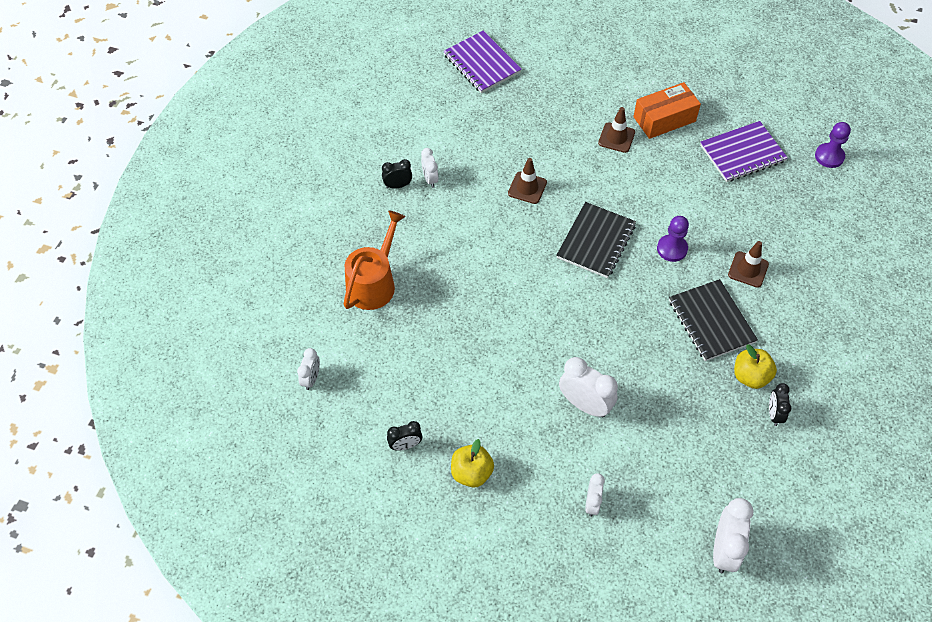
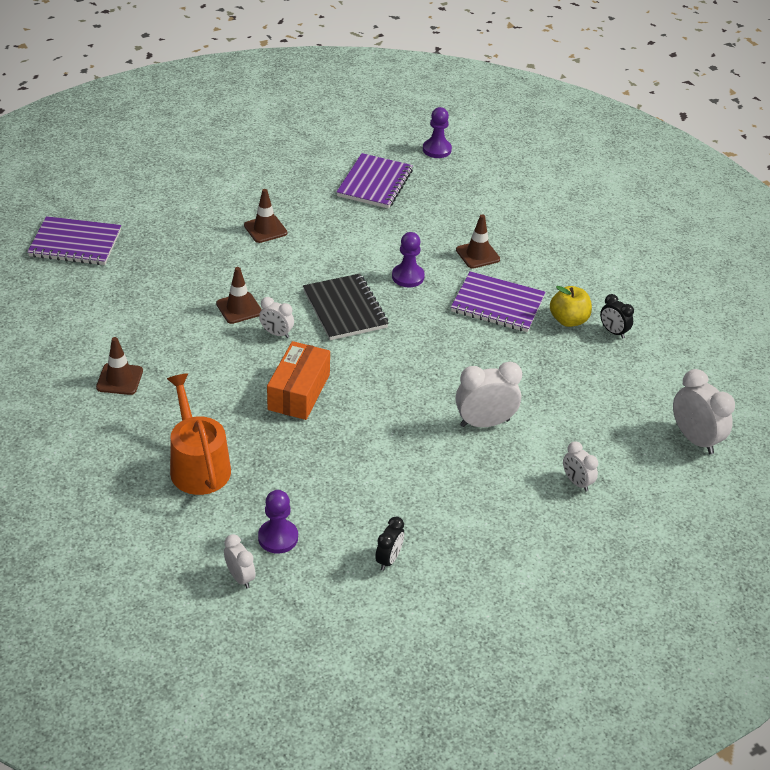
camera: 50 degrees left, 15 degrees down
(361, 372) = (278, 537): none -> purple pawn
(398, 185) = (119, 379): black clock -> brown traffic cone
(430, 179) = (143, 355): white clock -> white clock (276, 333)
(471, 473) = (466, 535): yellow apple -> none
(664, 119) = (286, 195): orange box -> orange box (299, 392)
(711, 321) = (497, 304): black notebook -> purple notebook

